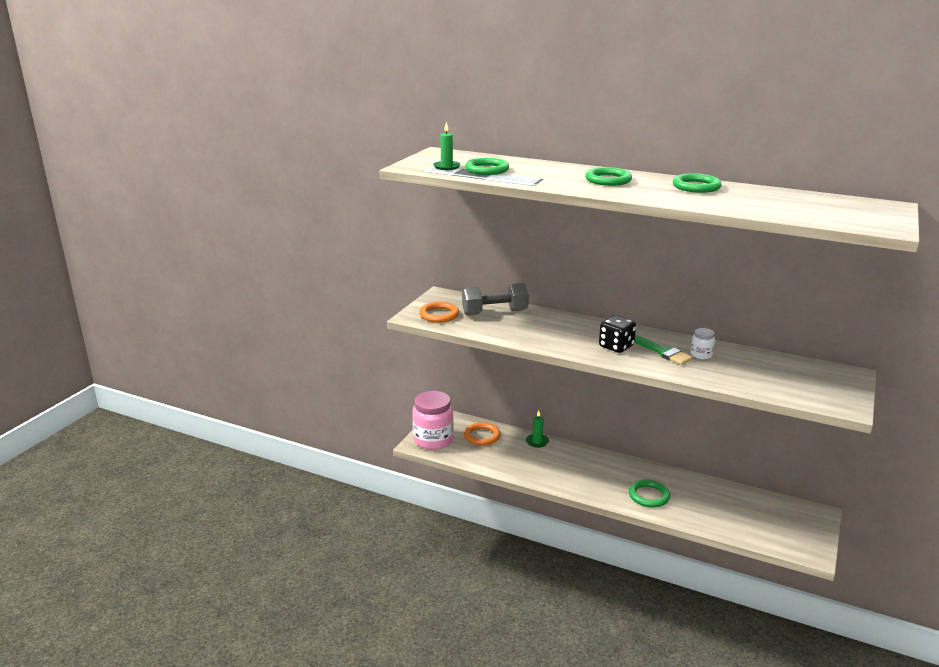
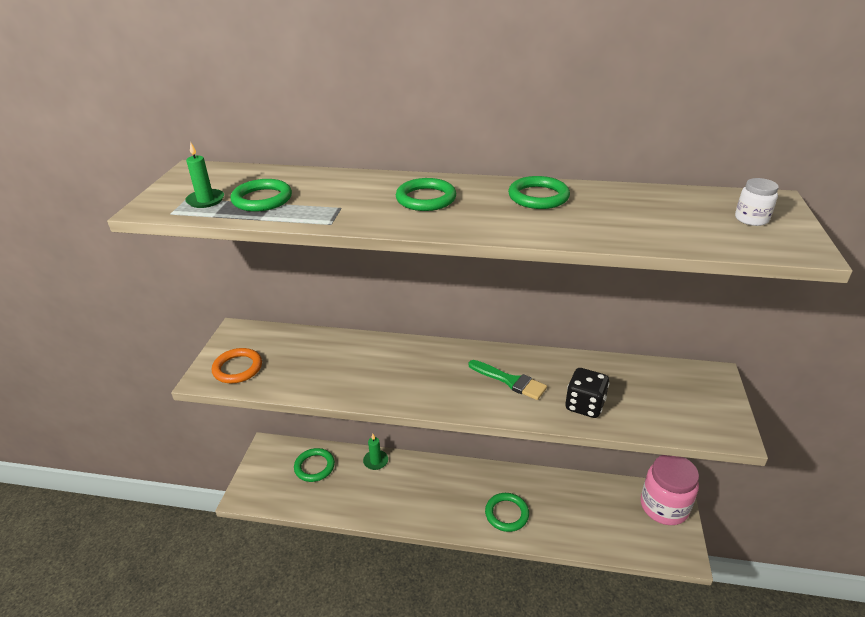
camera: 15 degrees left, 10 degrees up
(433, 440) = (260, 485): pink jar -> pink jar (664, 506)
(482, 436) = (314, 467): orange ring -> green ring
(495, 312) = (305, 350): grey dumbbell -> none
(616, 347) = (457, 383): black dice -> black dice (584, 405)
(701, 355) = (553, 377): white jar -> white jar (751, 219)

